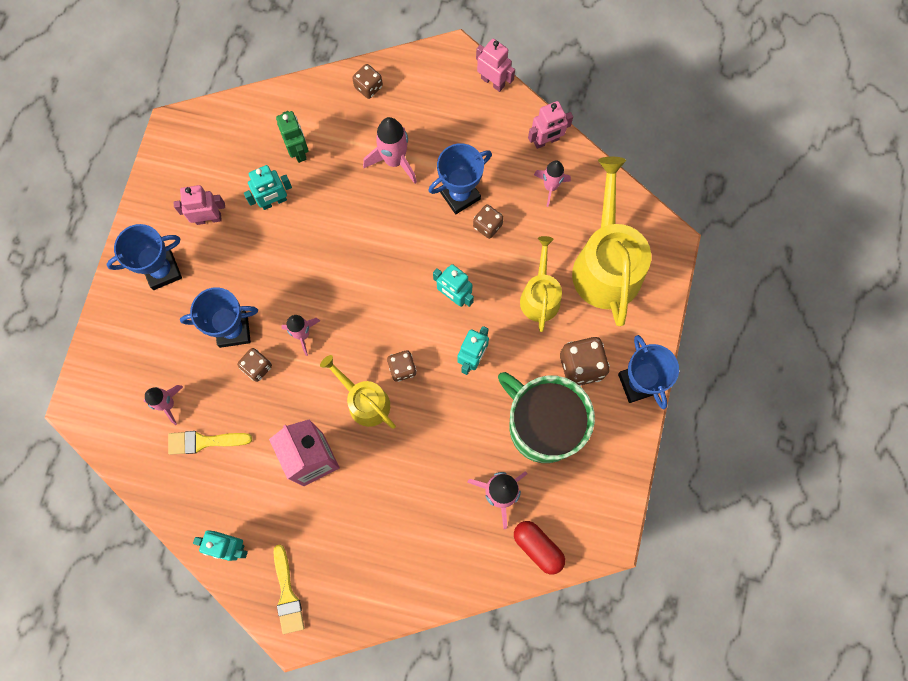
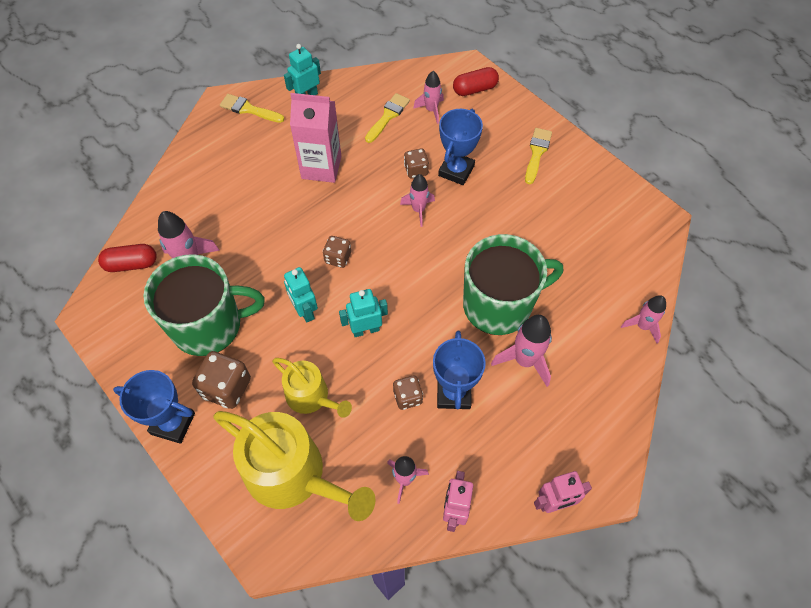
camera: 125 degrees right, 15 degrees down
(110, 379) = (475, 89): none -> red capsule
(162, 271) = (537, 153): blue trophy -> yellow brush
(208, 218) = (561, 200): pink robot -> none
(274, 202) = (546, 250): turquoise robot -> none
(298, 150) = (584, 293): green robot -> none
(301, 93) = (642, 326): none -> pink rocket
(357, 208) = (499, 305): none -> green mug
(365, 401) = (334, 220): yellow watering can -> none
(368, 87) = (616, 384): brown dice -> none

